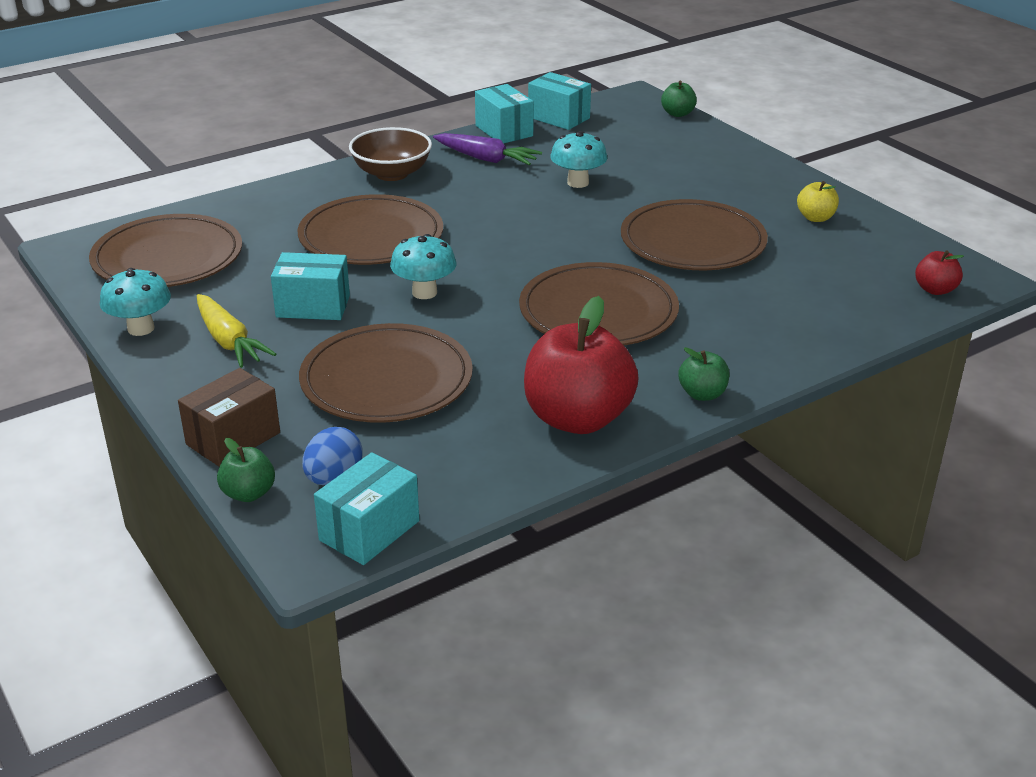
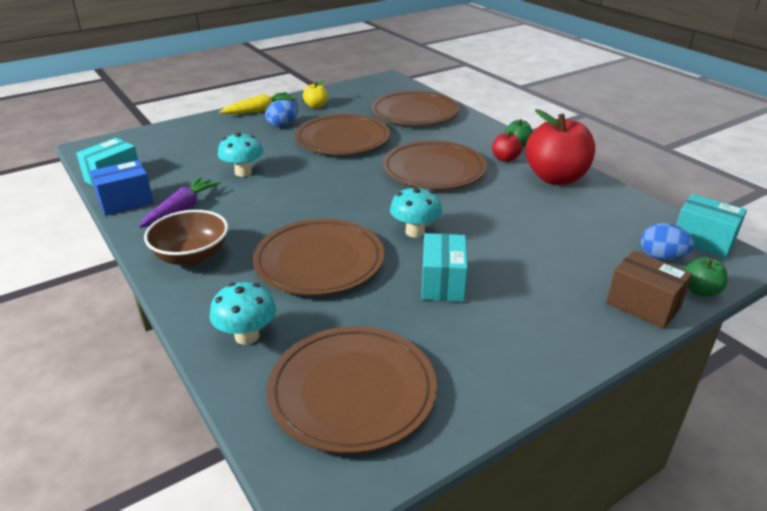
camera: 90 degrees left, 0 degrees up
(141, 328) = (500, 387): turquoise mushroom -> turquoise mushroom (247, 336)
(229, 341) = (508, 324): yellow carrot -> yellow carrot (259, 110)
(386, 380) = (539, 242): brown plate -> brown plate (414, 112)
(504, 131) = (126, 202): turquoise box -> blue box
(677, 114) = (137, 134): green apple -> none
(732, 197) = (282, 125): none -> blue egg
(935, 290) = (400, 88): red apple -> red apple (505, 159)

